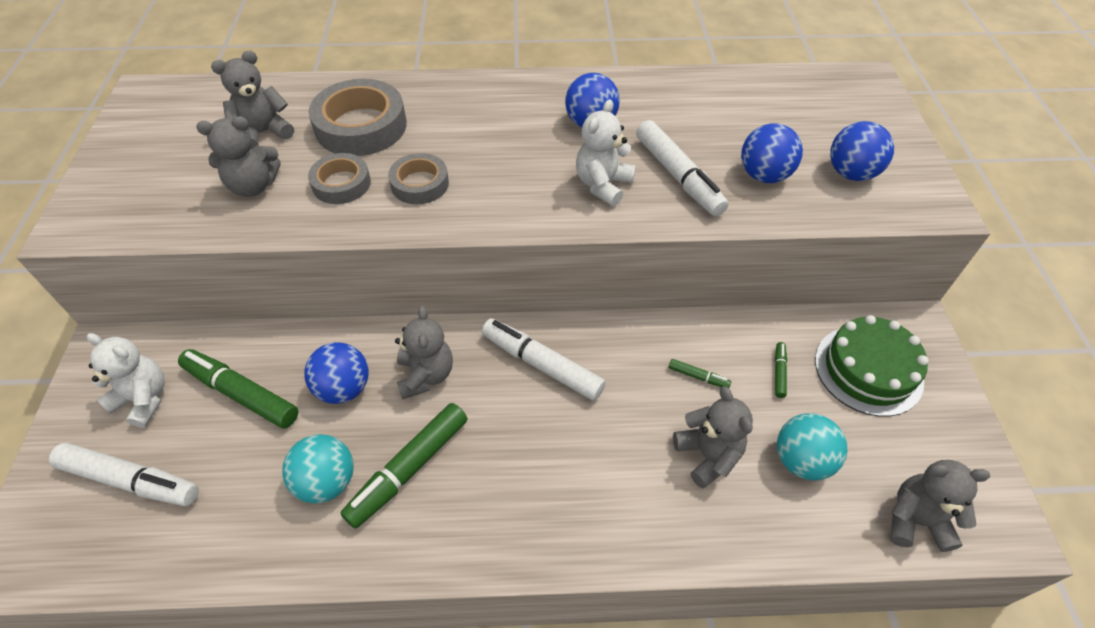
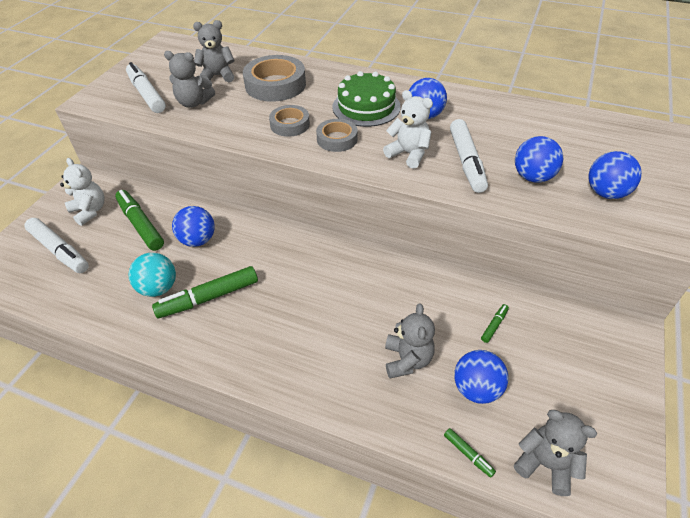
camera: 25 degrees right, 5 degrees down
(341, 184) = (243, 113): grey tape -> grey tape (337, 139)
(426, 375) = (250, 248): grey teddy bear -> none
(542, 364) = (326, 265): white marker -> white marker (147, 94)
(603, 185) = (408, 154): white teddy bear -> white teddy bear turned 75 degrees clockwise
(698, 377) = (430, 308): green marker -> green marker (468, 454)
(801, 460) = (476, 389): turquoise ball -> blue ball
(868, 370) = (569, 347): green cake -> green cake (366, 107)

